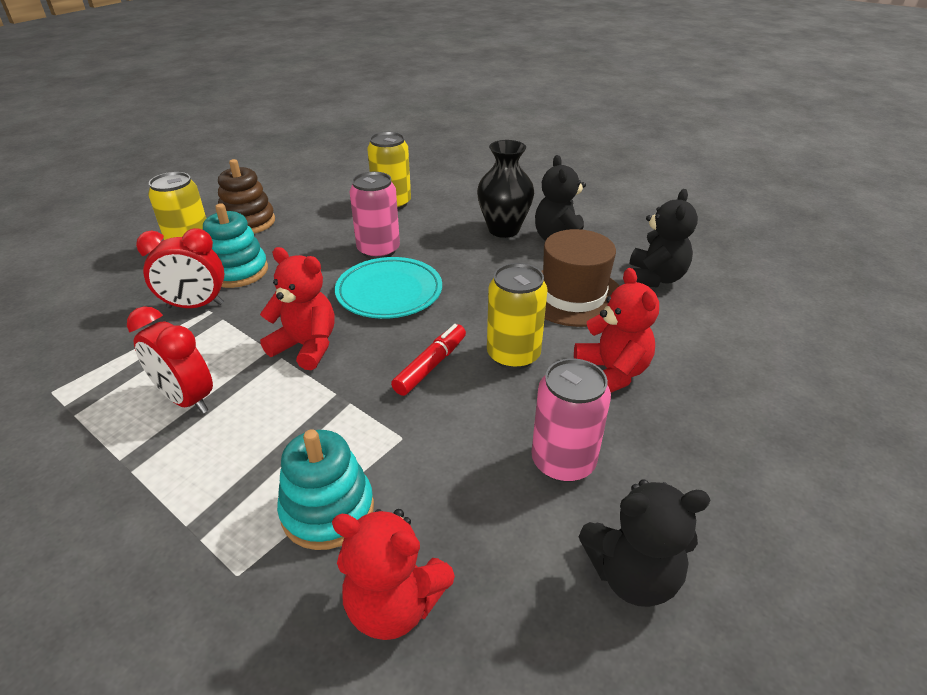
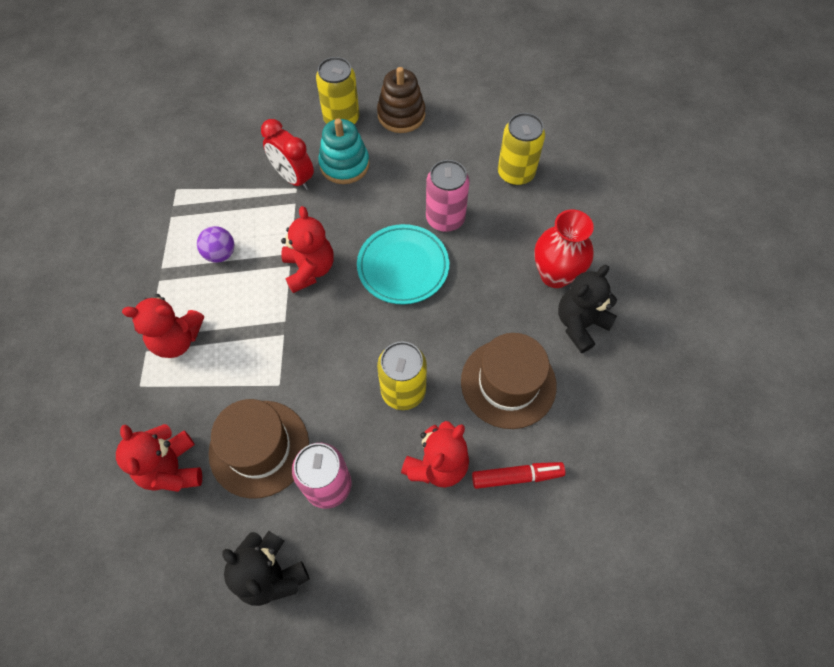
camera: 50 degrees right, 25 degrees up
(186, 399) = (220, 254): red clock -> purple ball
(230, 497) = (177, 339): none -> red teddy bear
(328, 510) = (202, 391): turquoise stacking toy -> none
(430, 366) = (351, 351): red marker -> red marker (516, 476)
(460, 496) = (259, 448): none -> brown hat
(503, 230) = (555, 275): black vase -> red vase
(654, 278) = (589, 426): black teddy bear -> none

